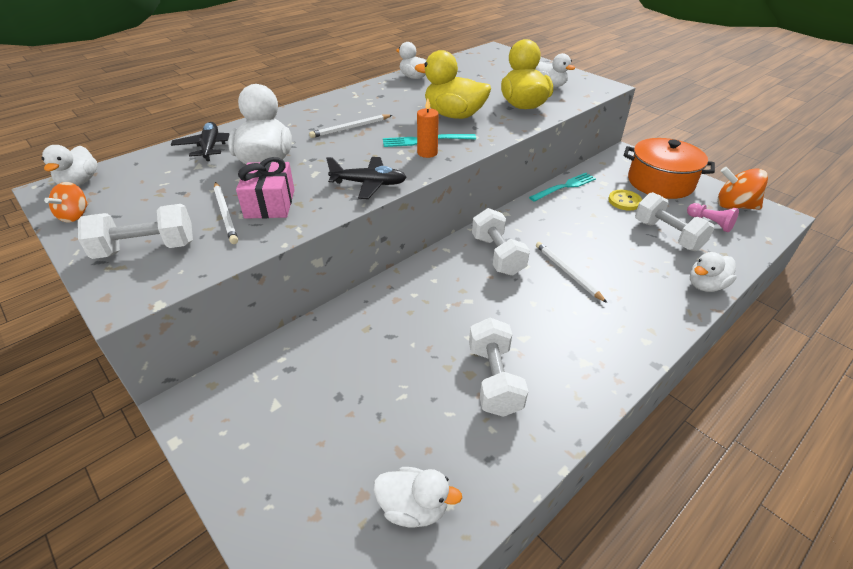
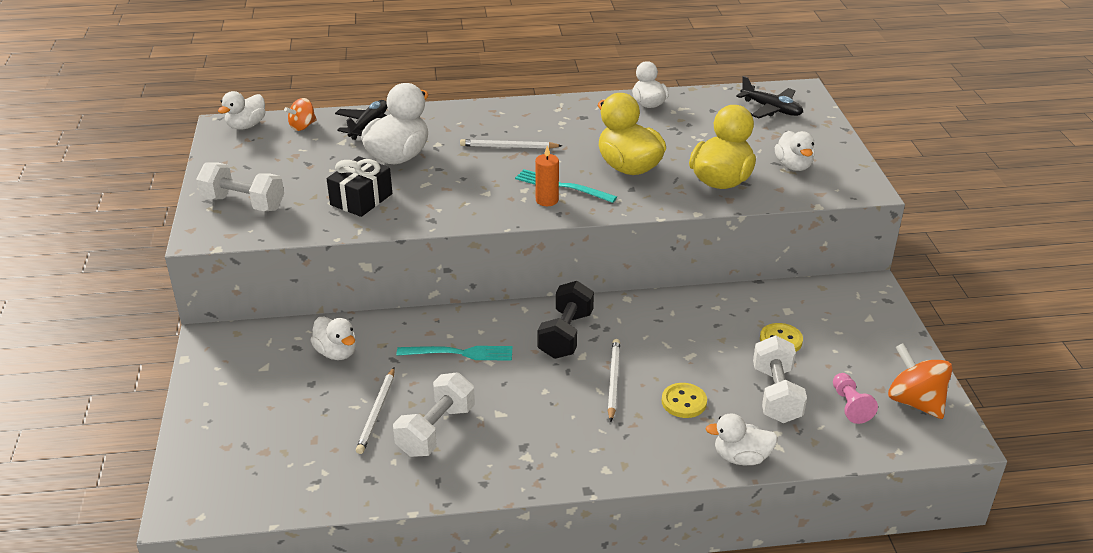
camera: 35 degrees right, 5 degrees down
(75, 215) = (221, 156): orange spinning top -> orange spinning top (302, 126)
(225, 214) = (321, 196): white pencil -> white pencil (377, 412)
(270, 203) = (361, 199): pink gift -> black gift
(369, 184) = (458, 212): black plane -> black plane (771, 109)
(413, 507) = (288, 476): white duck -> white duck (336, 352)
(497, 255) = (566, 335): white dumbbell -> black dumbbell
(565, 187) = (732, 296): turquoise fork -> turquoise fork (460, 353)
(626, 265) = (684, 402): none -> yellow button
(660, 182) = (860, 338): orange pot -> none

